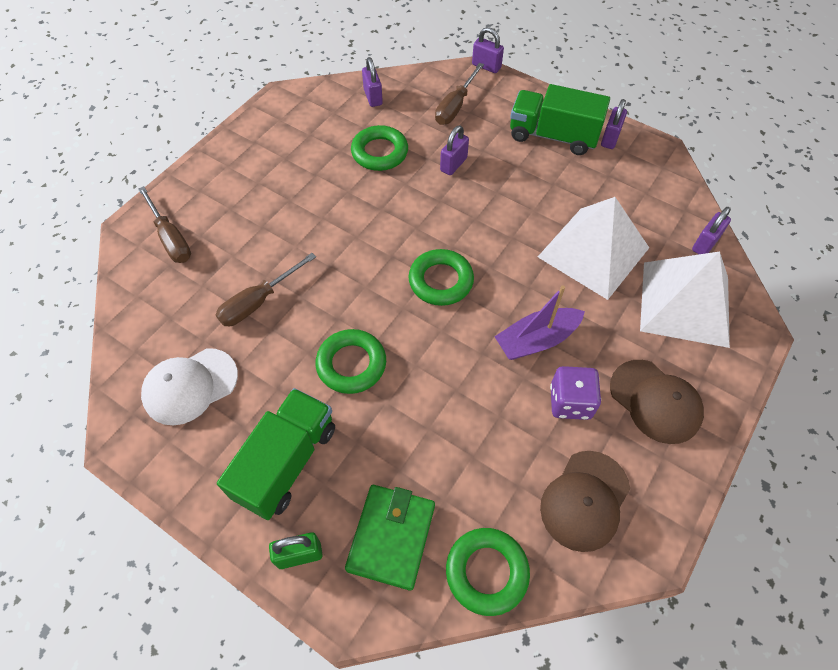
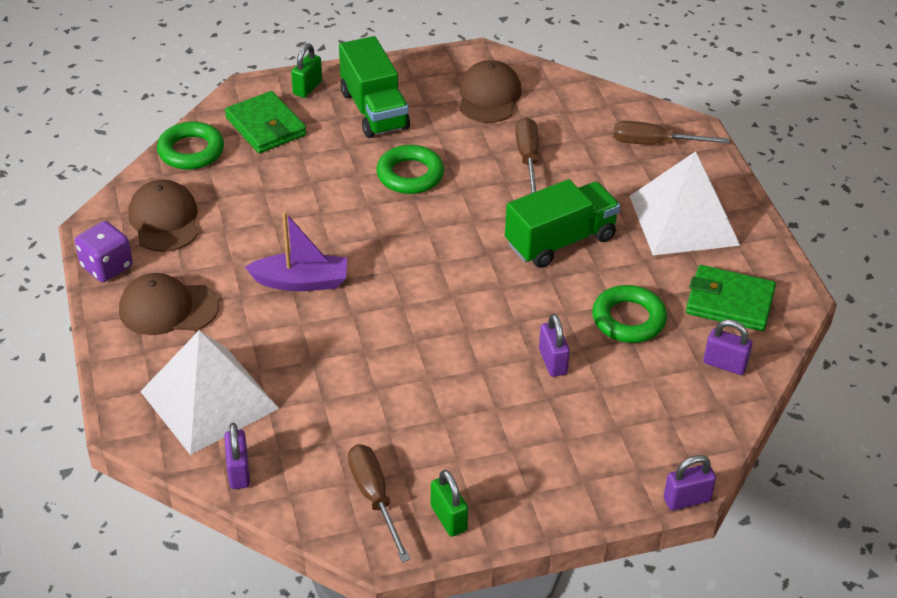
camera: 130 degrees right, 15 degrees down
(190, 386) = (489, 96): white cap -> brown cap
(316, 119) = (729, 302): none -> green wallet
(441, 281) = (425, 265): green ring -> none
(455, 106) = (641, 422): brown screwdriver -> brown screwdriver (374, 498)
(536, 340) = (301, 282): purple boat -> purple boat turned 75 degrees clockwise
(553, 136) = (506, 470): green truck -> green truck (560, 241)
(570, 402) = (232, 263): purple dice -> purple dice (107, 267)
(593, 252) = (333, 382): white pyramid -> white pyramid (684, 220)
(610, 138) = (448, 518): purple padlock -> green padlock

